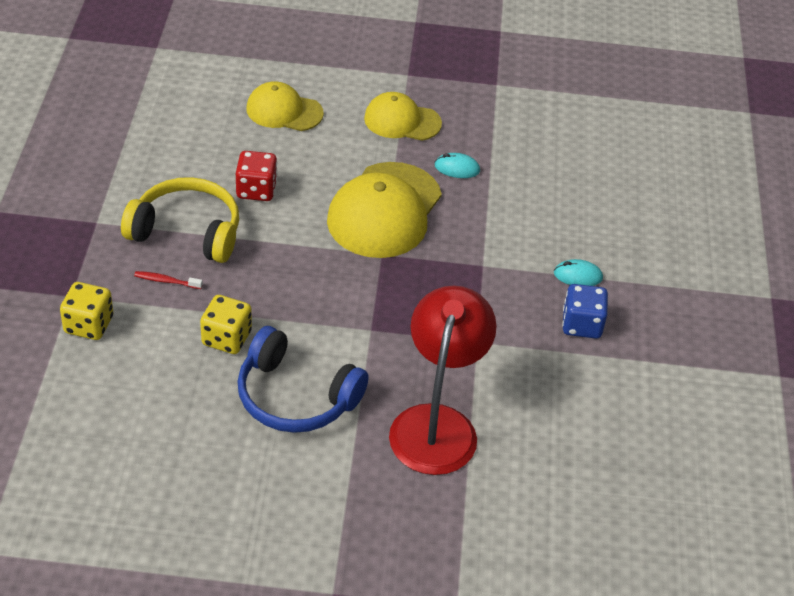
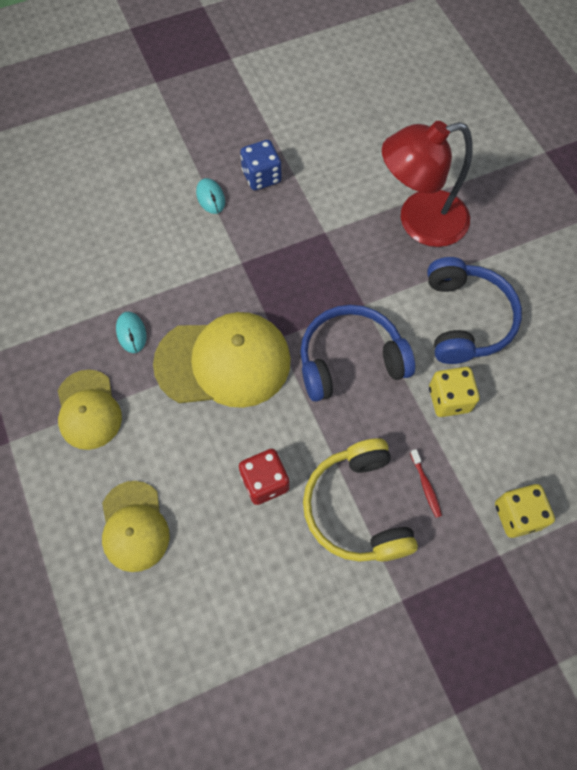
camera: 115 degrees left, 20 degrees up
(321, 291) = (350, 360): none -> blue headphones

